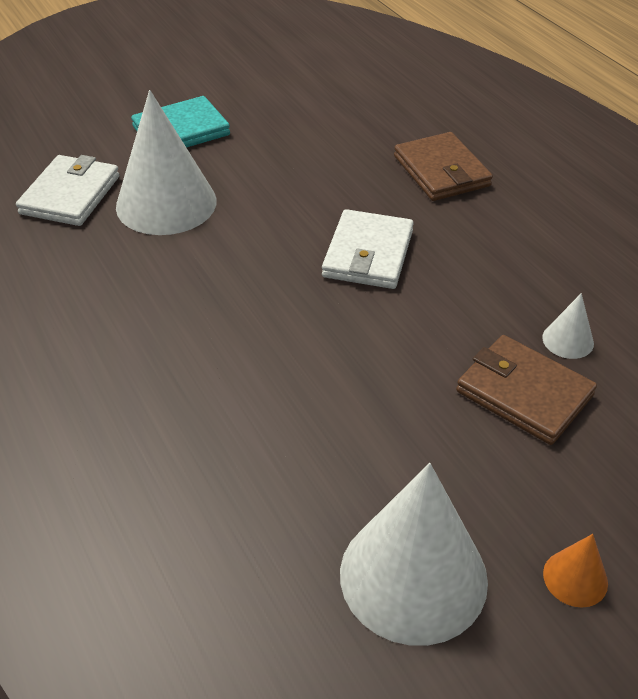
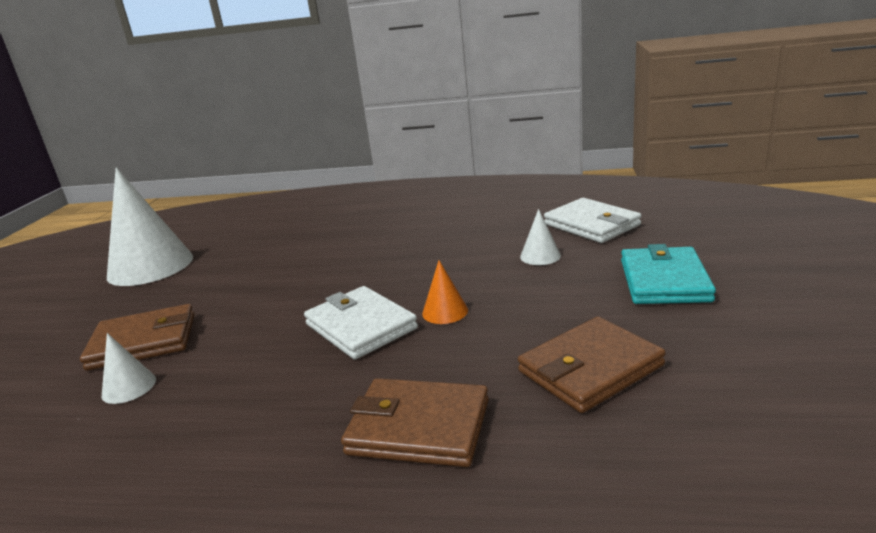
camera: 130 degrees right, 20 degrees down
(166, 203) = (540, 256): white cone -> white cone, size x0.43
(326, 132) = (590, 368): none -> brown wallet
(575, 578) = (58, 307): orange cone -> orange cone (445, 311)

